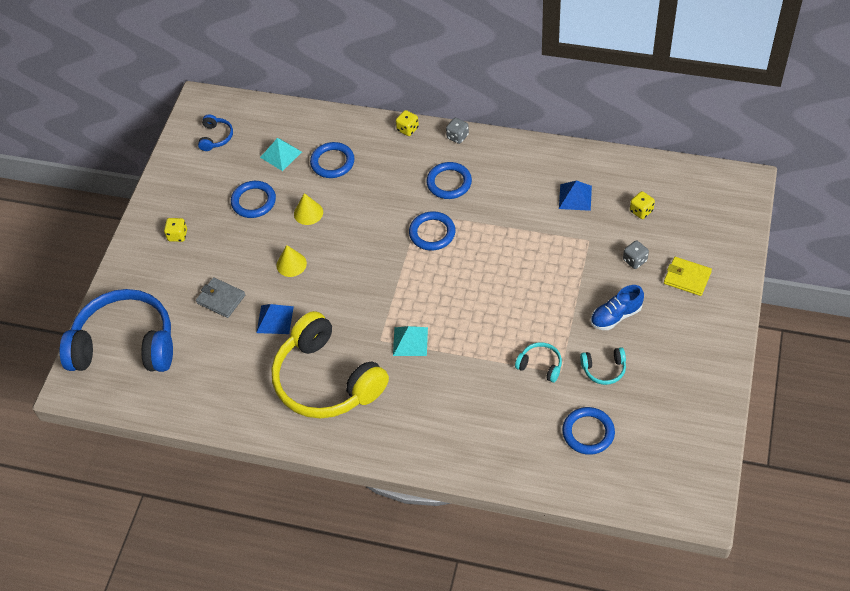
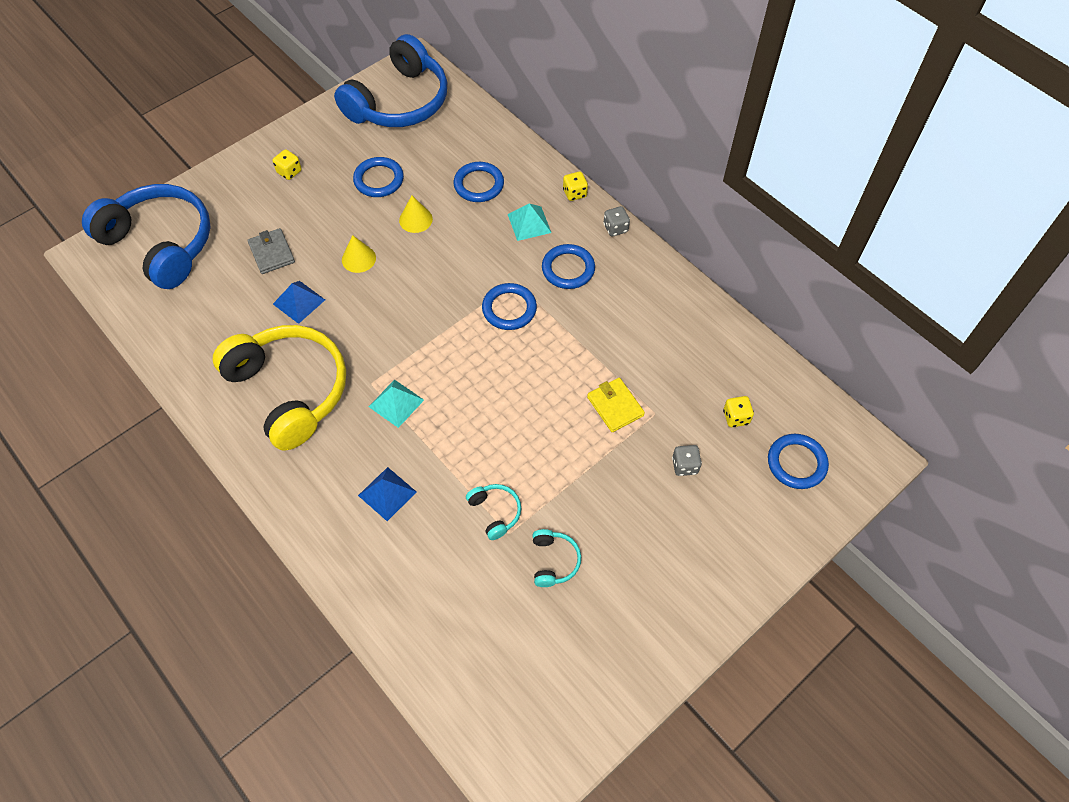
camera: 30 degrees right, 5 degrees up
(216, 137) = (399, 102): blue headphones -> blue headphones, size x2.48
(281, 154) = (440, 150): turquoise pyramid -> turquoise pyramid (529, 223)
(326, 380) = (290, 390): yellow headphones -> yellow headphones turned 150 degrees clockwise
(575, 197) = (679, 360): blue pyramid -> blue pyramid (387, 493)
(588, 432) = (481, 617): blue ring -> blue ring (796, 463)
(604, 369) = (554, 561): turquoise headphones -> turquoise headphones turned 120 degrees counterclockwise
(615, 316) = (614, 512): blue shoe -> none
(687, 278) = (724, 521): yellow wallet -> yellow wallet (615, 406)

